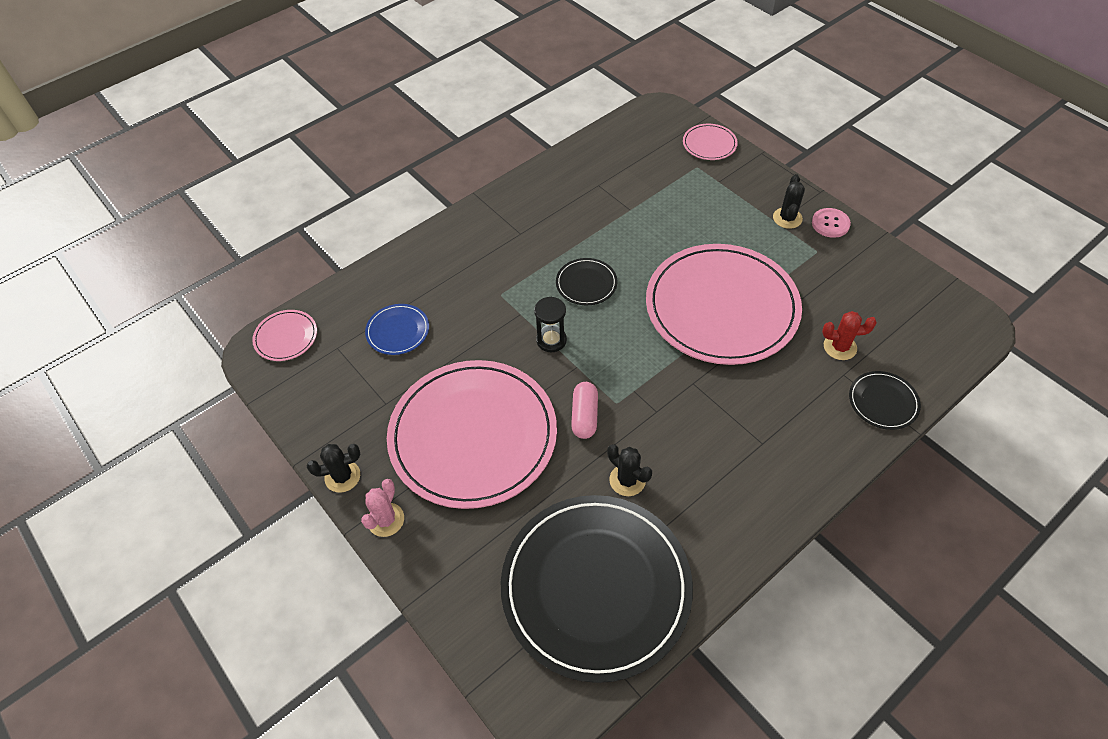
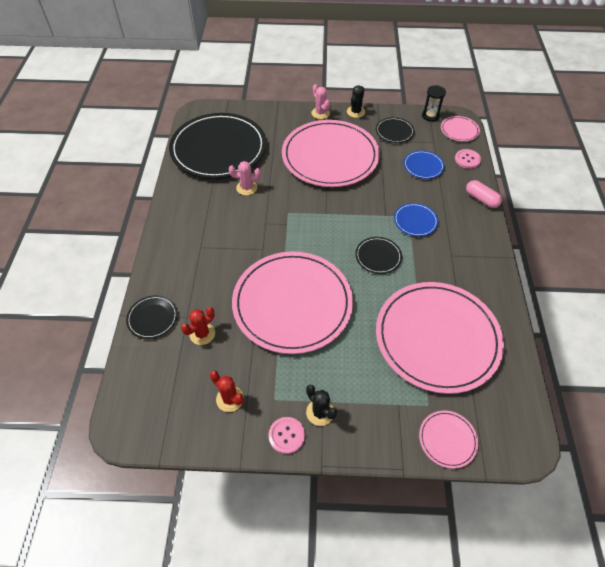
camera: 130 degrees right, 0 degrees up
(344, 299) = (467, 159): none -> pink button
(351, 401) = (394, 131): none -> black plate
(502, 285) = (415, 221): none -> blue plate
(551, 340) = (354, 215): black hourglass -> black hourglass (430, 116)
(584, 416) = (295, 197): pink capsule -> pink capsule (481, 199)
(627, 480) = (246, 188): black cactus -> pink cactus
(629, 193) = (437, 338): none -> pink plate
(857, 278) = (230, 399): none -> red cactus

